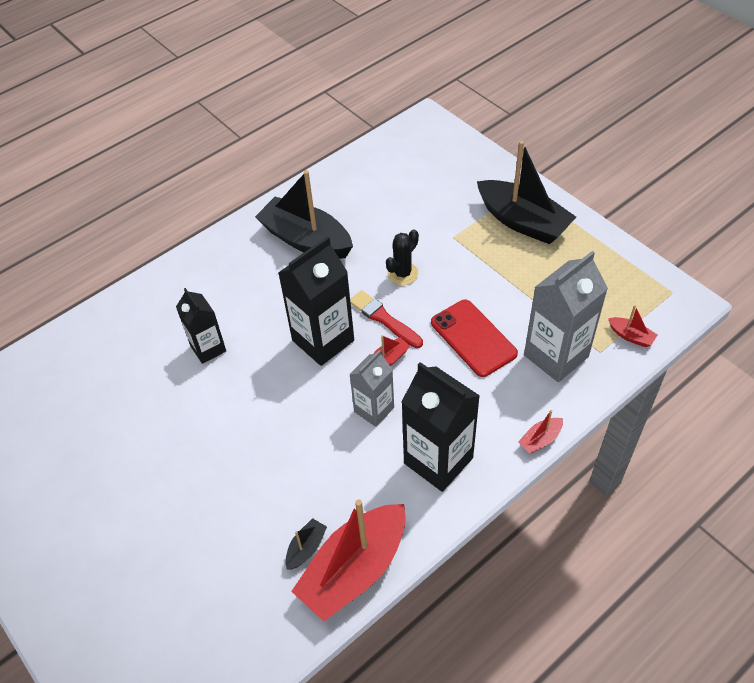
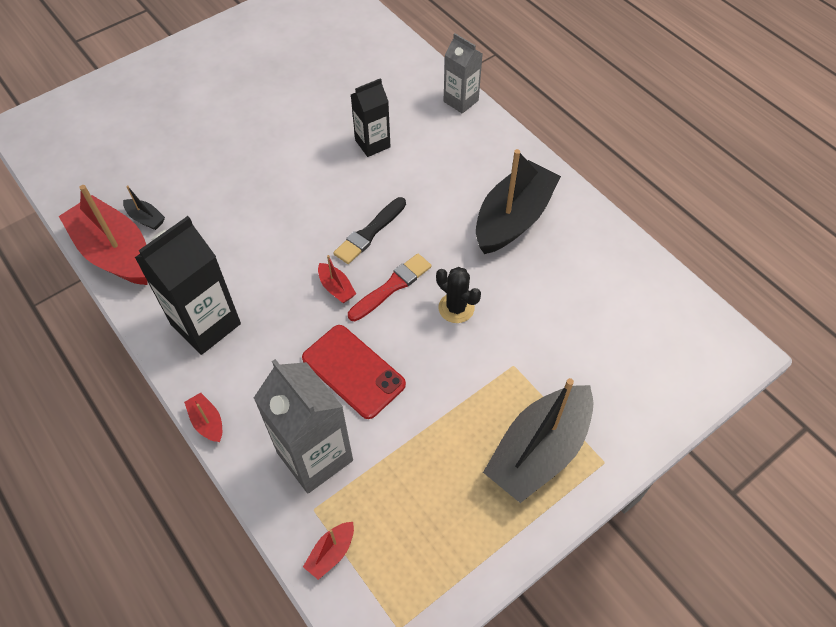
camera: 90 degrees right, 5 degrees up
(323, 340) = (369, 232): black carton -> black brush
(374, 409) = (277, 273): grey carton -> grey carton (461, 101)
(473, 338) = (353, 371): red phone -> red phone turned 75 degrees clockwise

